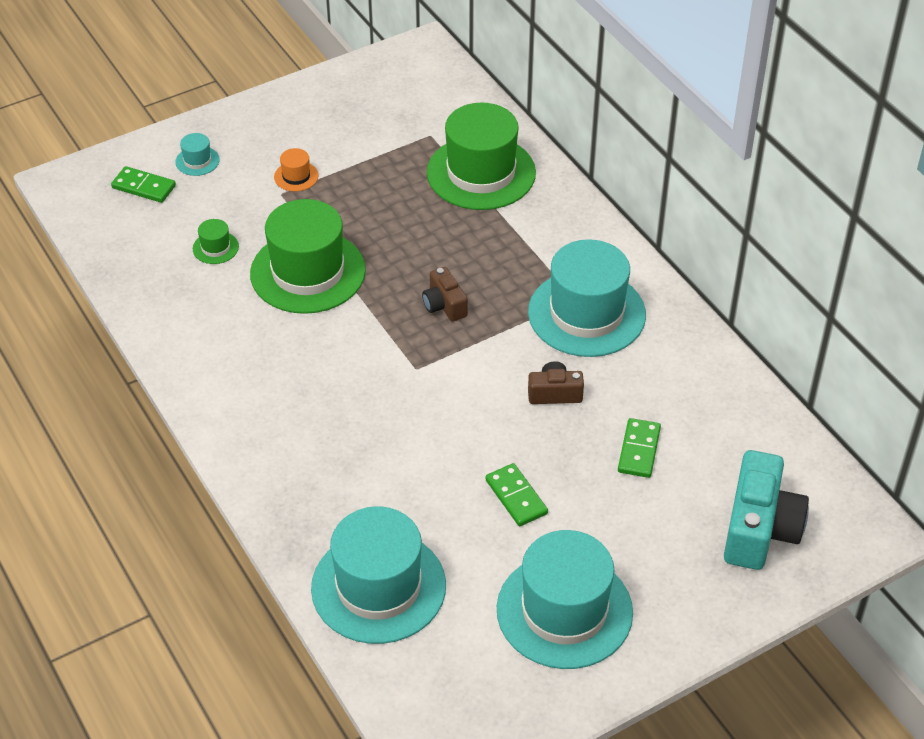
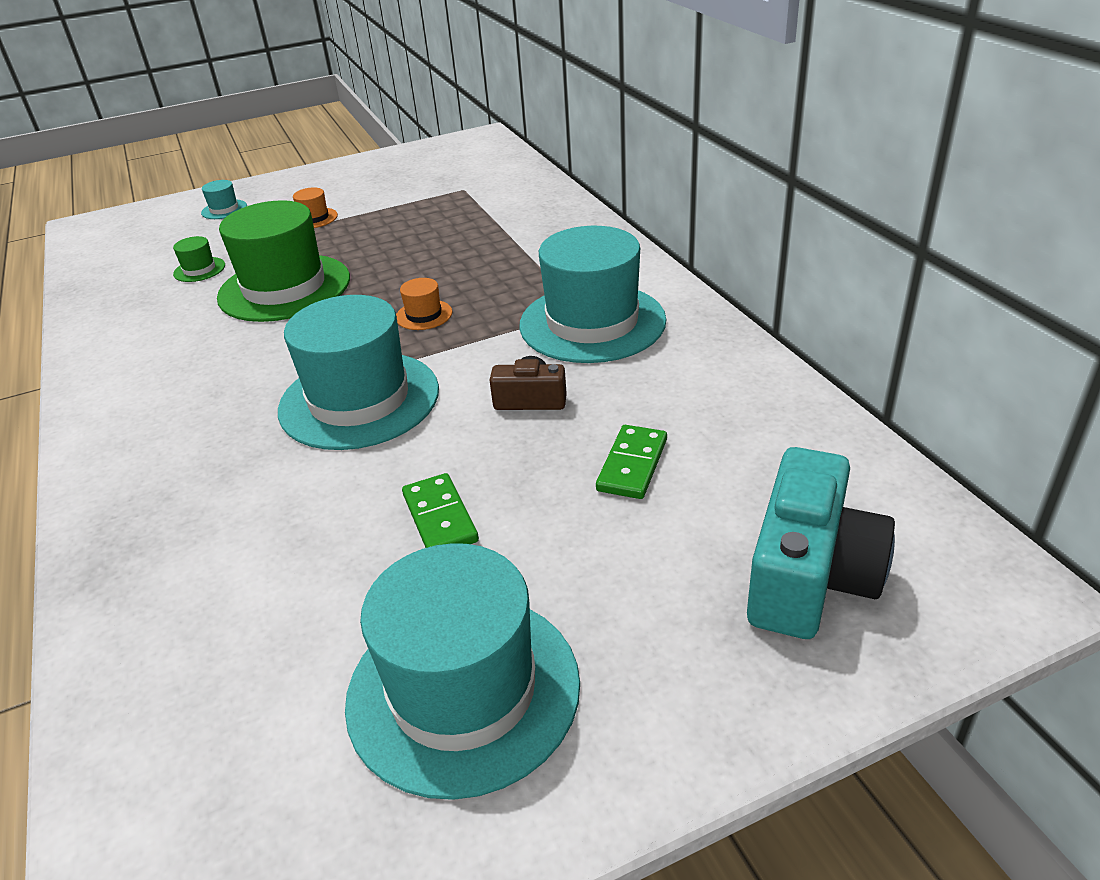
camera: 10 degrees right, 10 degrees down
(144, 187) = (160, 227): green domino -> none
(378, 587) = (185, 635): turquoise hat -> turquoise hat (359, 400)
(444, 305) = (424, 315): brown camera -> orange hat
(481, 173) = (506, 213): green hat -> none

